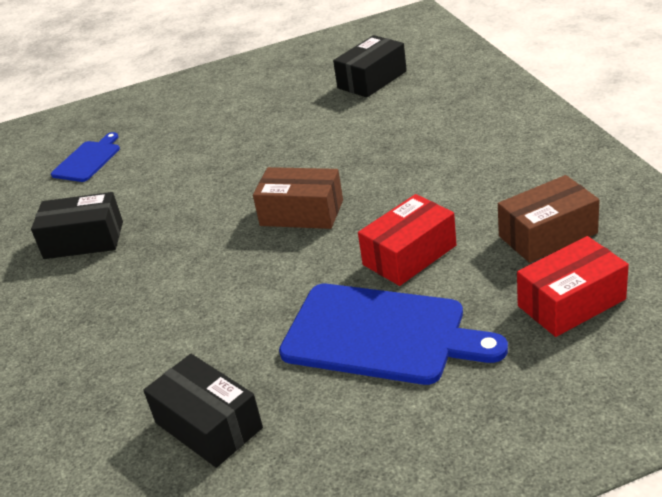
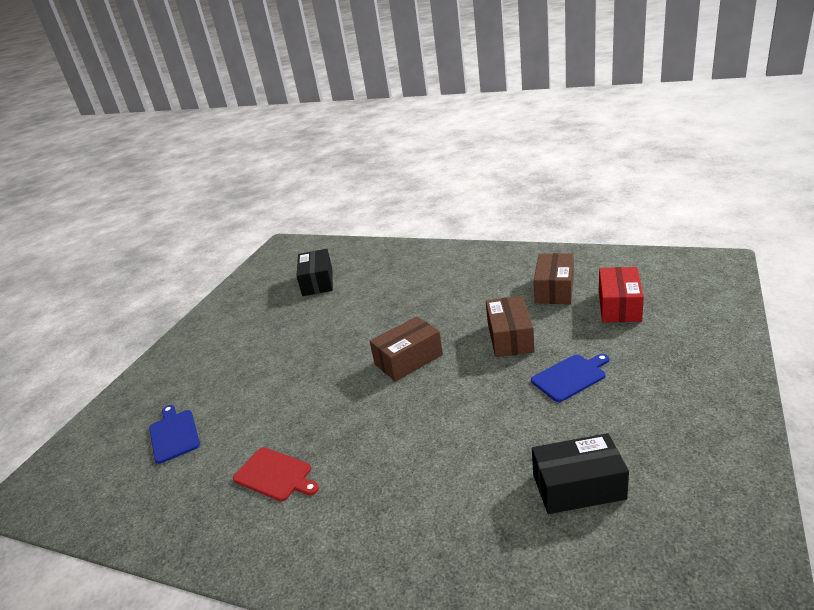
camera: 50 degrees left, 5 degrees down
(84, 240) = (275, 475): black box -> red cutting board
(381, 334) = (570, 376): blue cutting board -> blue cutting board, size x0.54
(409, 255) = (510, 337): red box -> brown box

